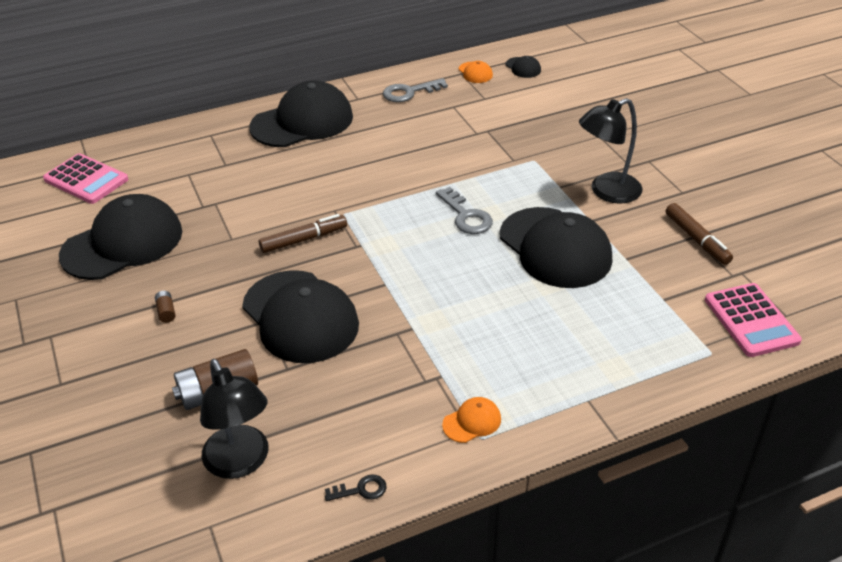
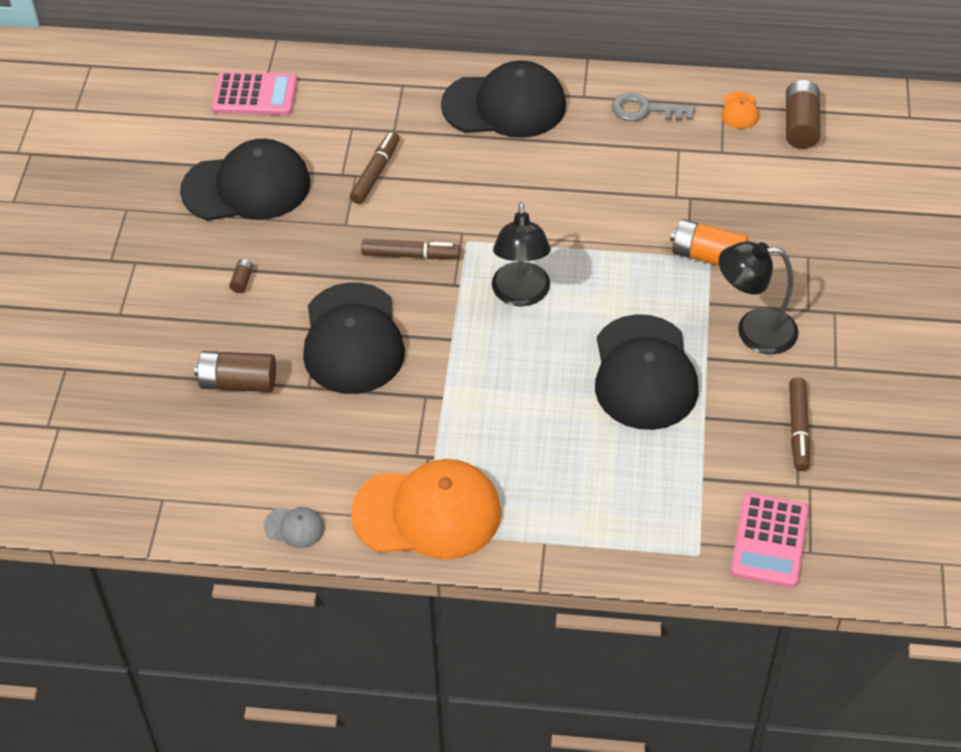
camera: 30 degrees right, 10 degrees up
(86, 179) = (255, 95): pink calculator -> pink calculator turned 60 degrees counterclockwise
(231, 196) = (375, 173): none -> brown marker
(241, 463) = (217, 457): black lamp -> black lamp (521, 295)
(361, 490) = (294, 527): black key -> grey cap
(466, 216) = (585, 296): grey key -> none
(472, 422) = (427, 513): orange cap -> orange cap, size x2.45
(523, 68) = (800, 125): black cap -> brown battery
(531, 159) = (707, 256): none -> orange battery

